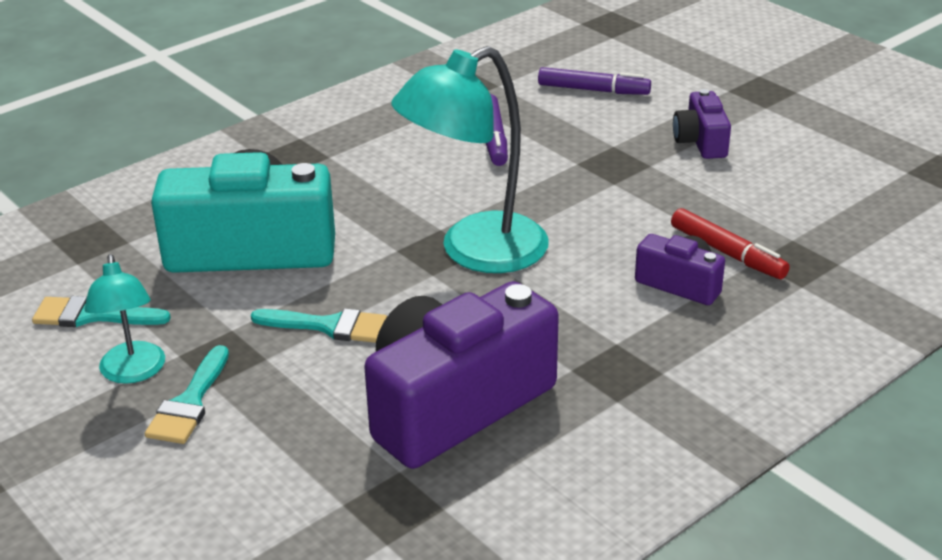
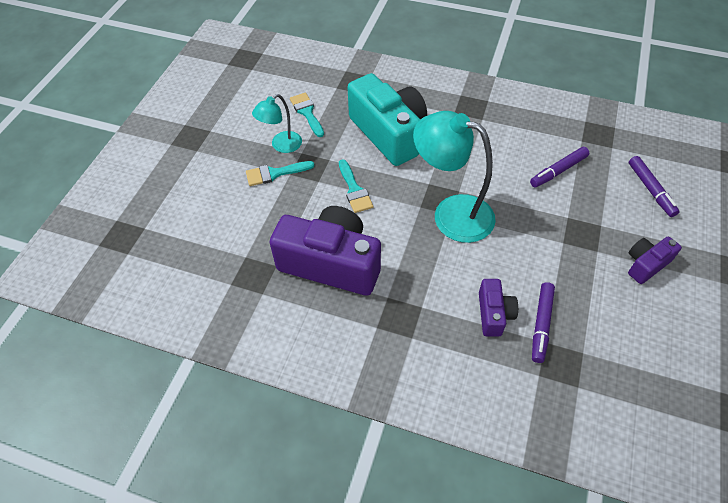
camera: 60 degrees right, 20 degrees up
(727, 253) = (541, 324): red marker -> purple marker

